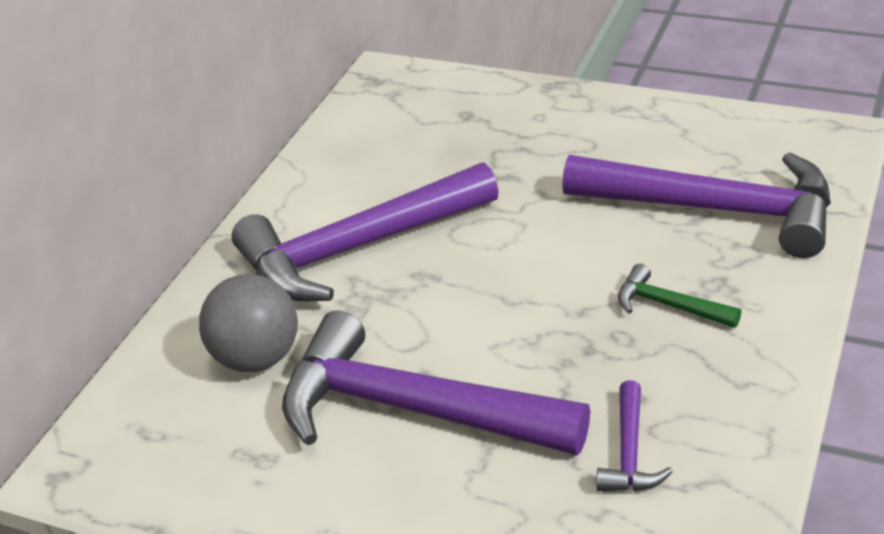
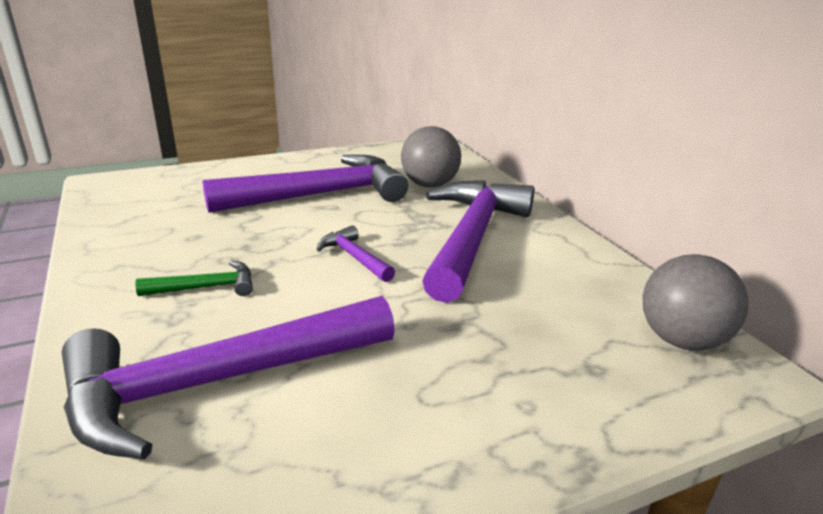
camera: 130 degrees right, 10 degrees down
(382, 103) = (681, 340): none -> grey ball
(629, 452) = (178, 217): purple hammer -> purple hammer (354, 257)

